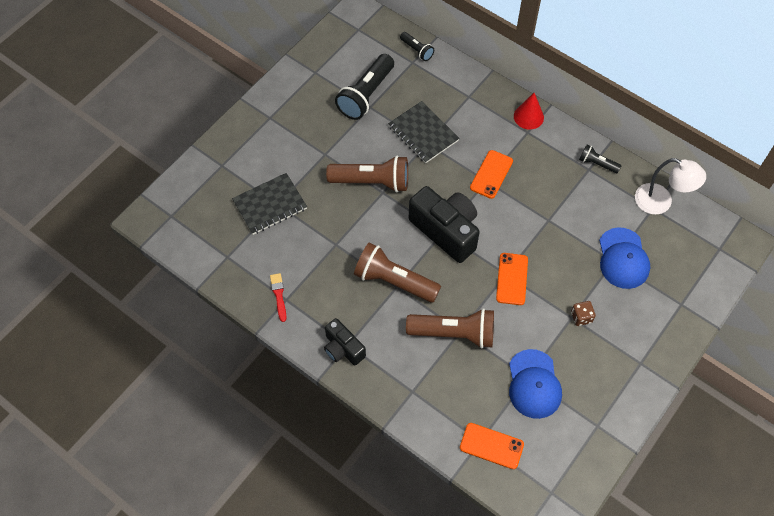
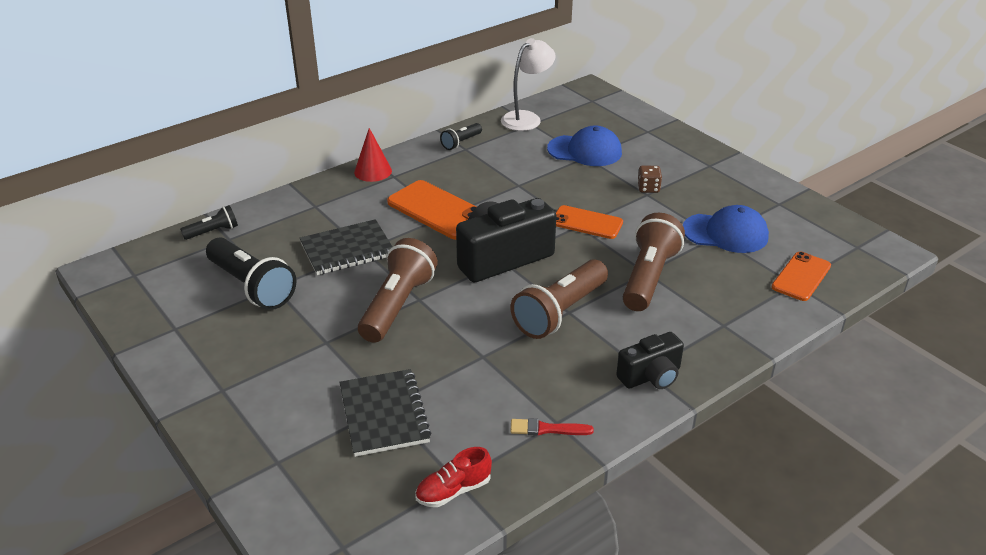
camera: 75 degrees left, 25 degrees down
(219, 257) = (453, 490): none -> red shoe
(491, 174) = (438, 210): orange phone -> orange phone, size x1.53

